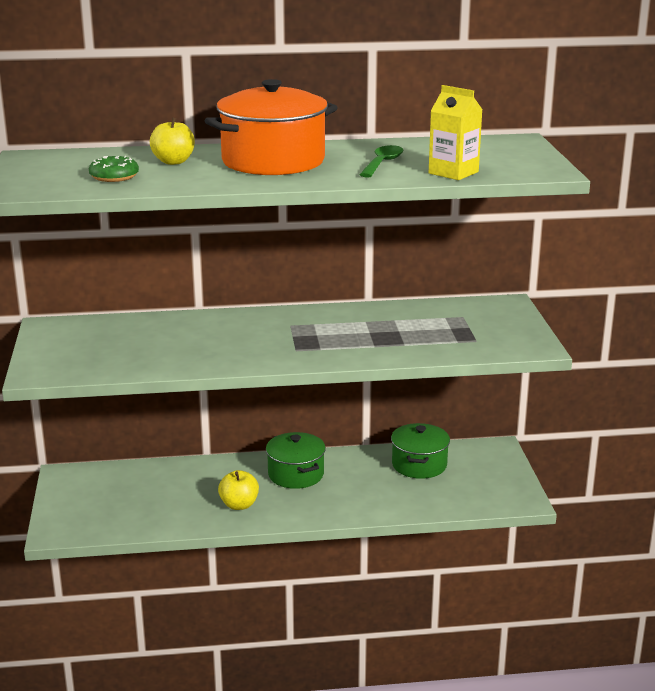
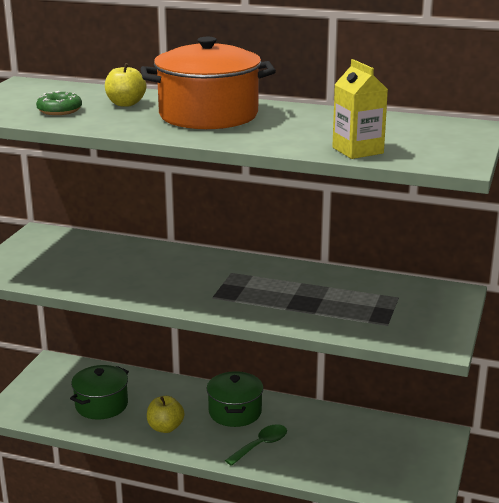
camera: 25 degrees right, 0 degrees up
(382, 163) = (303, 131): green spoon -> green spoon (261, 445)
(419, 465) = (353, 432): green pot -> green pot (101, 405)

